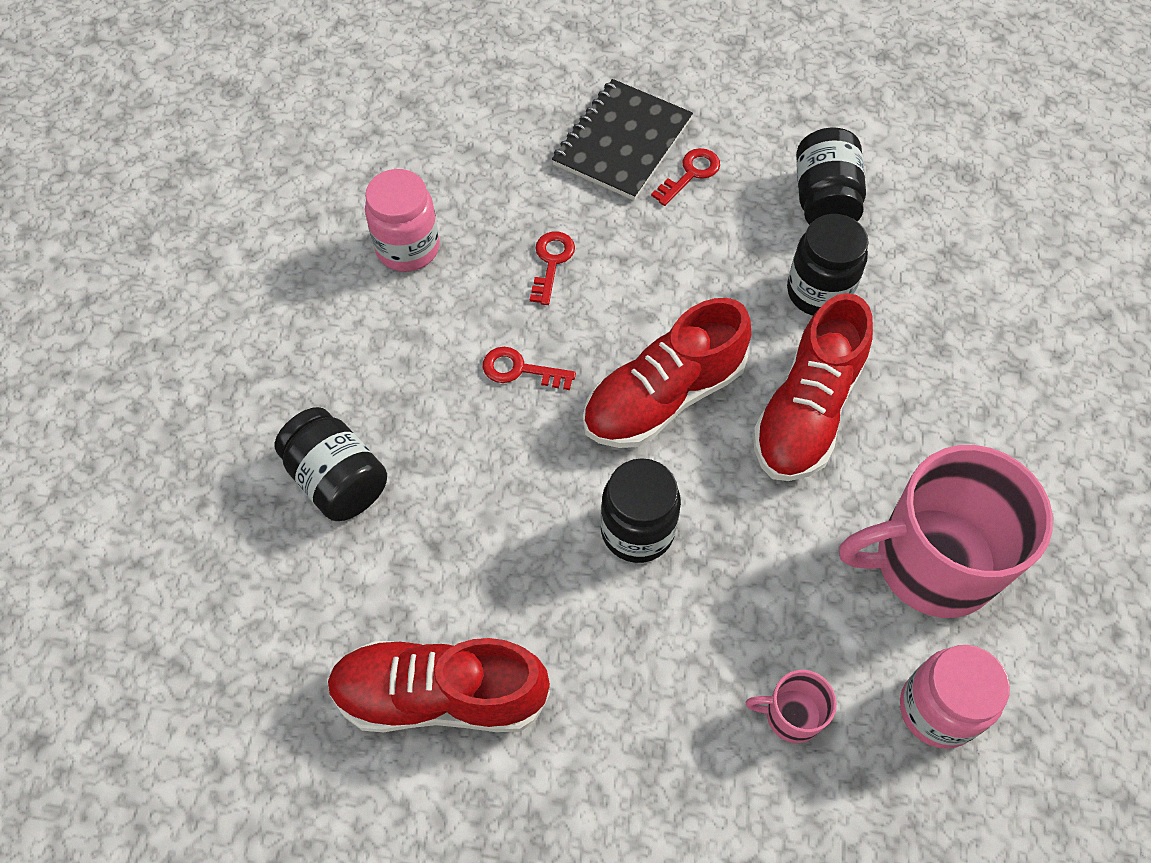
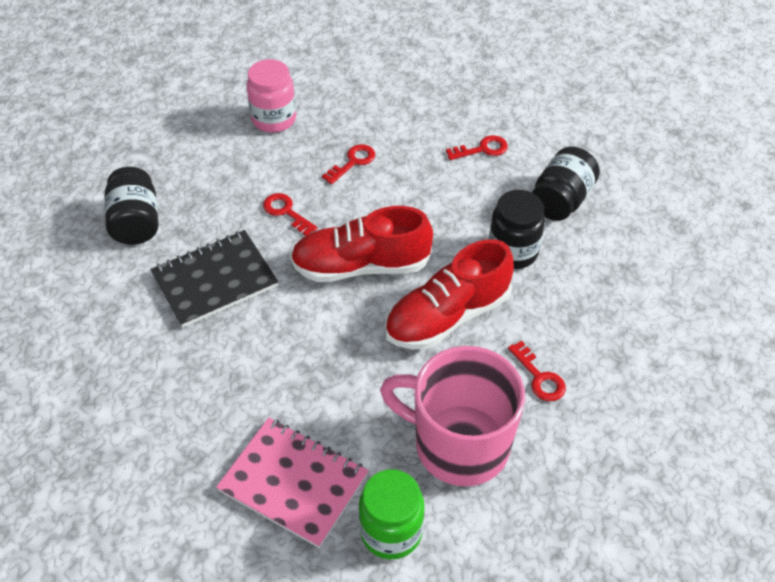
camera: 30 degrees right, 10 degrees down
(440, 695) = (99, 361): red shoe -> none
(622, 142) = (452, 114): black notebook -> black notebook (215, 280)
(637, 530) = (284, 331): black jar -> none
(791, 715) = (293, 483): pink mug -> pink notebook
(937, 709) = (391, 531): pink jar -> green jar
(955, 434) = (539, 377): none -> red key

